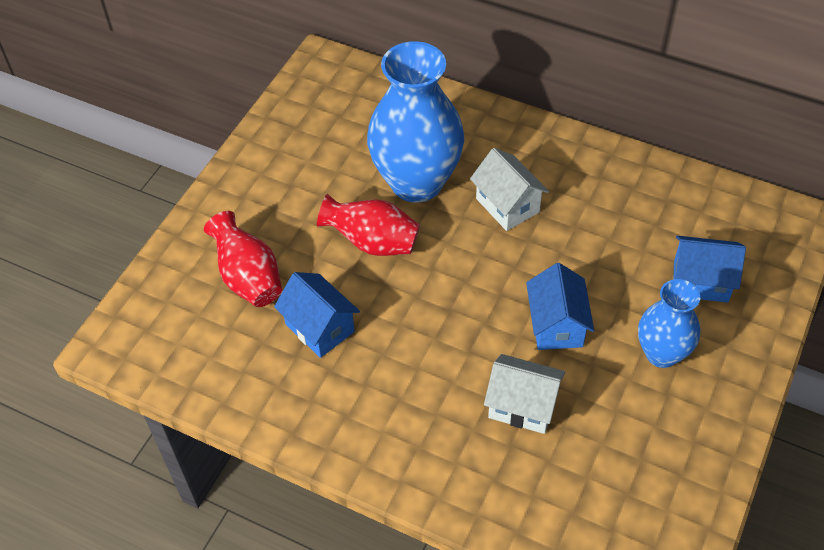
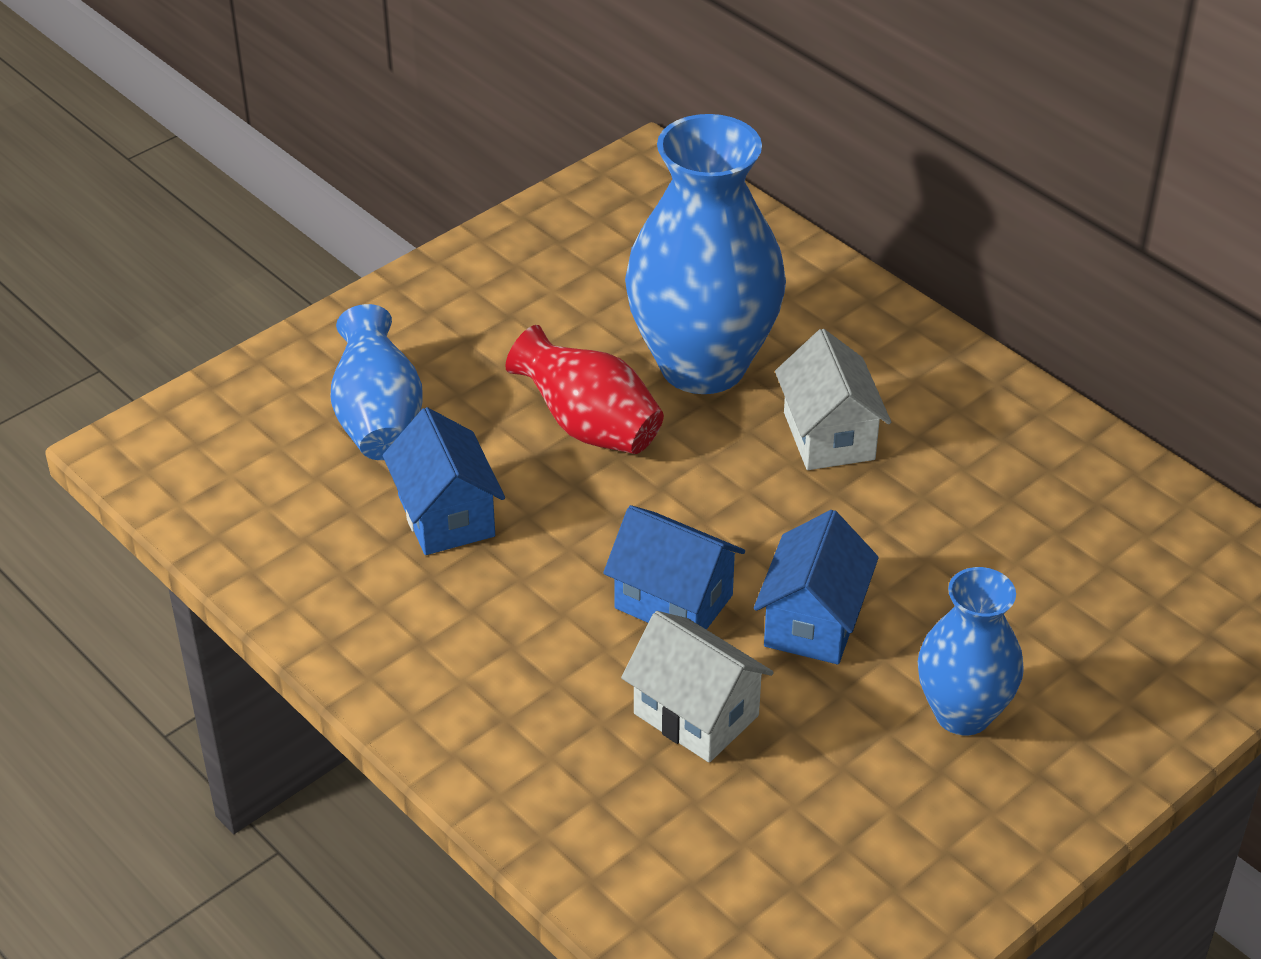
camera: 20 degrees right, 10 degrees down
(248, 278) = (378, 420): red vase -> blue vase
(700, 281) = (1087, 633): blue house -> blue house (673, 602)

